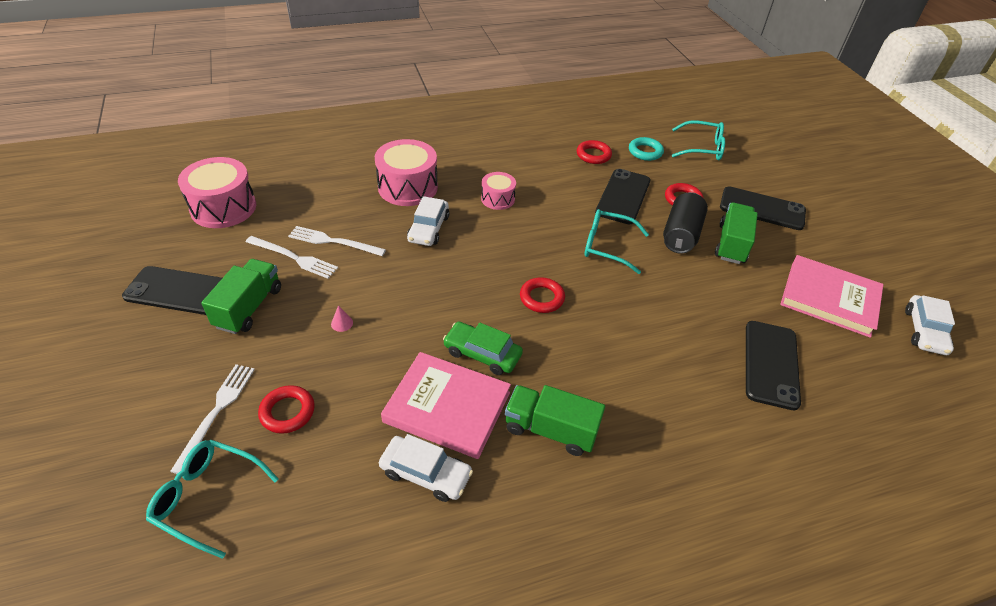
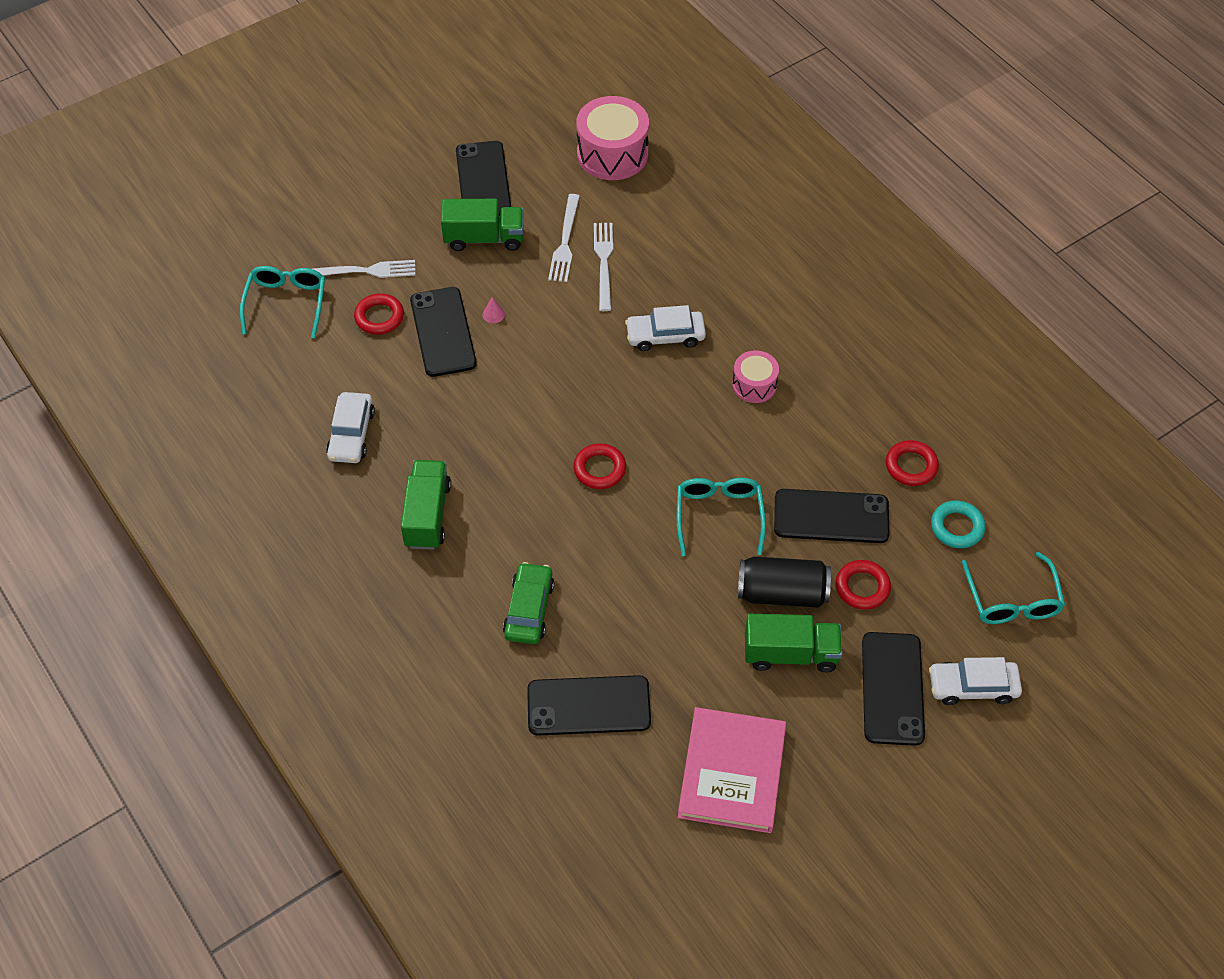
camera: 75 degrees right, 10 degrees up
(339, 365) = (443, 332): none -> black phone
(408, 187) = (730, 292): pink drum -> none
(447, 407) = (425, 428): pink book -> none
(482, 353) = (499, 437): green car -> green car (529, 609)
(924, 331) = (717, 886): white car -> white car (972, 686)

